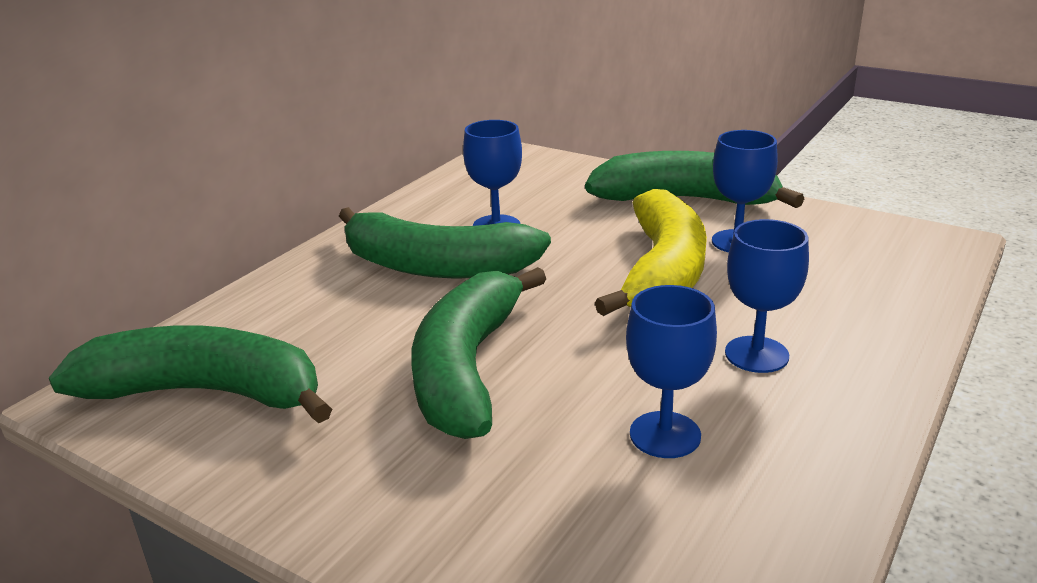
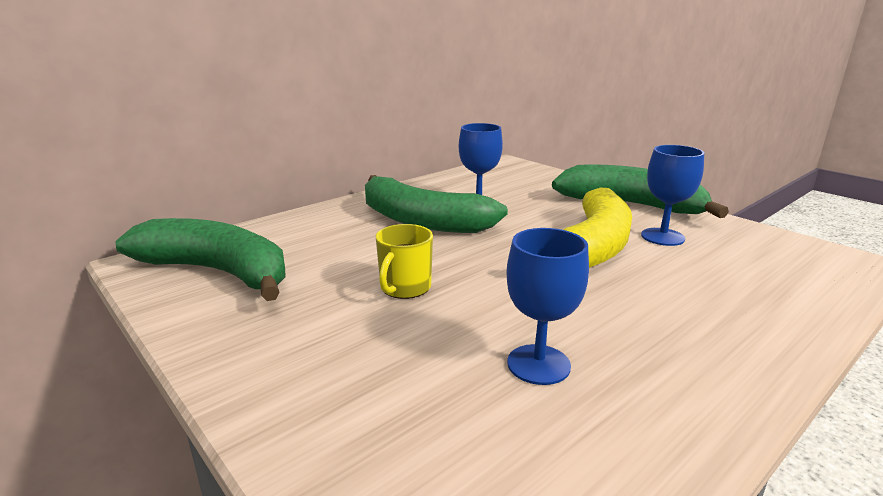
camera: 15 degrees right, 5 degrees down
(467, 368) = (404, 288): green banana -> yellow mug
(756, 354) = (647, 318): blue goblet -> none

